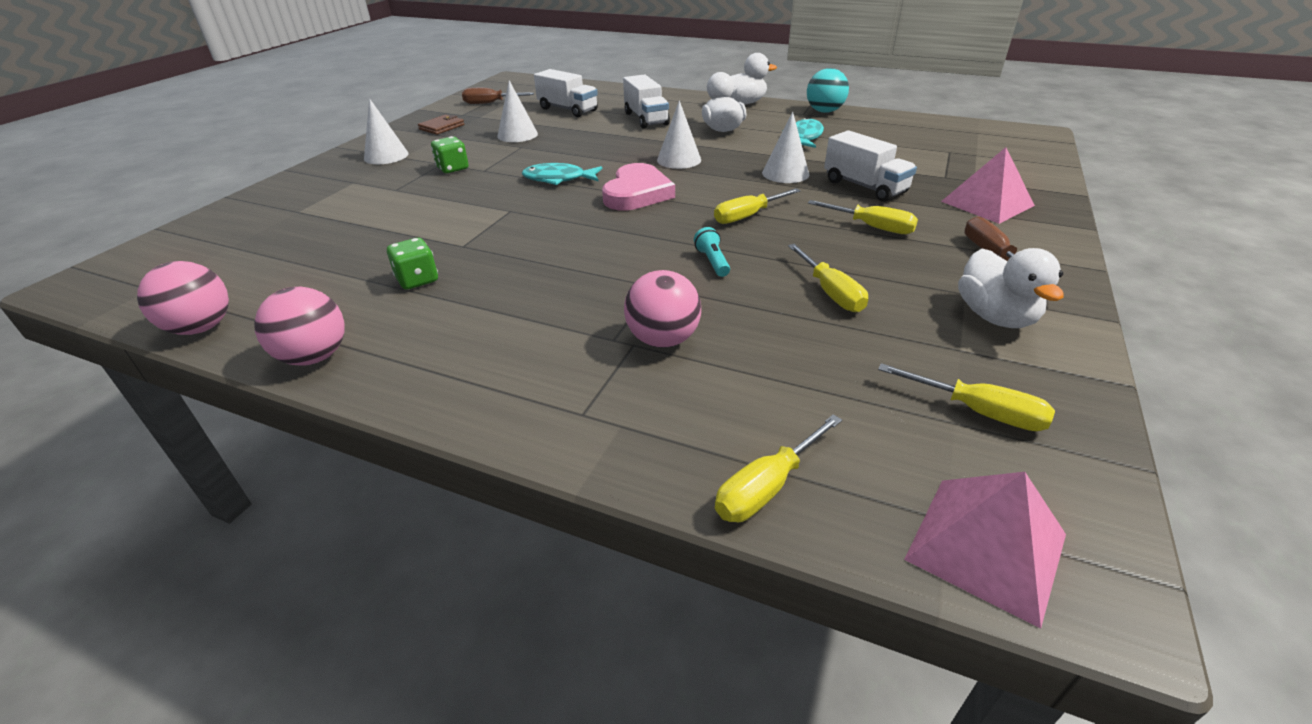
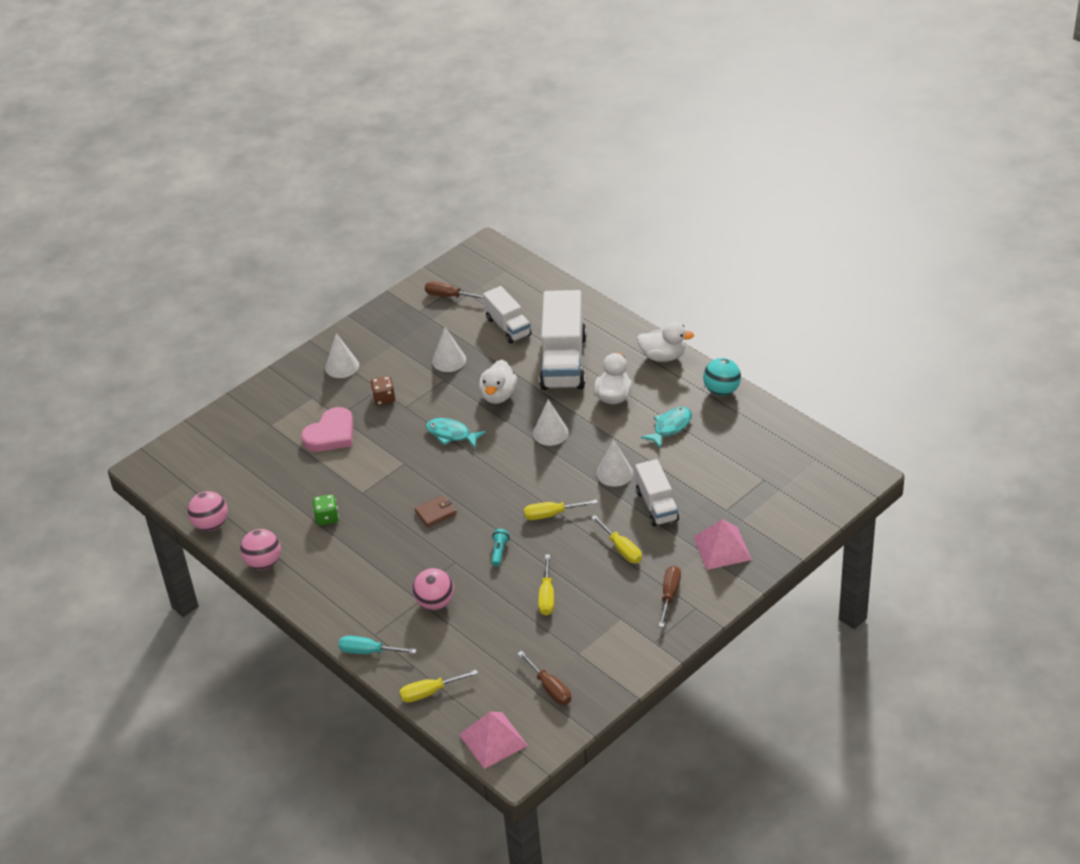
camera: 25 degrees right, 5 degrees up
(442, 127) = (395, 330): brown wallet -> brown wallet (435, 513)
(452, 168) = (384, 398): green dice -> brown dice
(589, 446) = (369, 651): none -> turquoise screwdriver
(637, 193) = (496, 467): pink heart -> pink heart (331, 434)
(646, 119) = (563, 361): white truck -> white truck, size x1.71
(977, 411) = (549, 688): yellow screwdriver -> brown screwdriver
(995, 317) = (618, 639): white duck -> white duck (498, 395)

